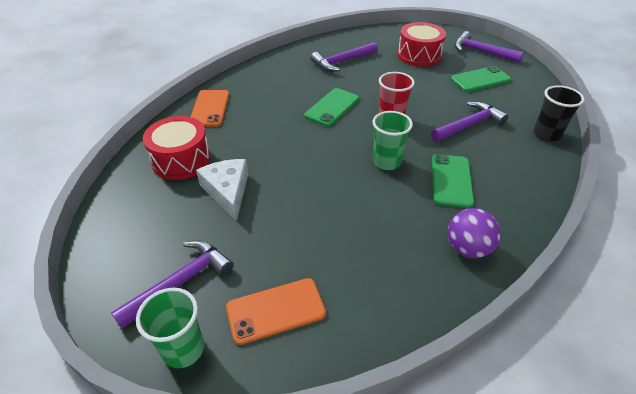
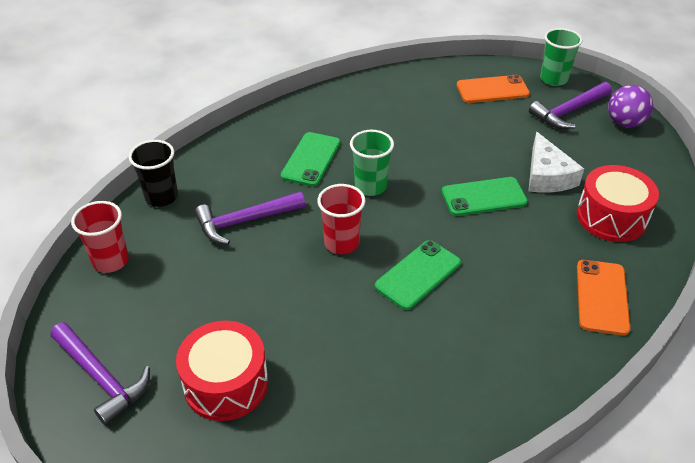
camera: 170 degrees left, 0 degrees up
(342, 61) = (378, 385): purple hammer -> none
(467, 248) = (332, 107): purple ball -> purple ball (624, 123)
(480, 79) = (164, 302): green phone -> green phone (484, 197)
(534, 94) = (111, 261): none -> red cup

